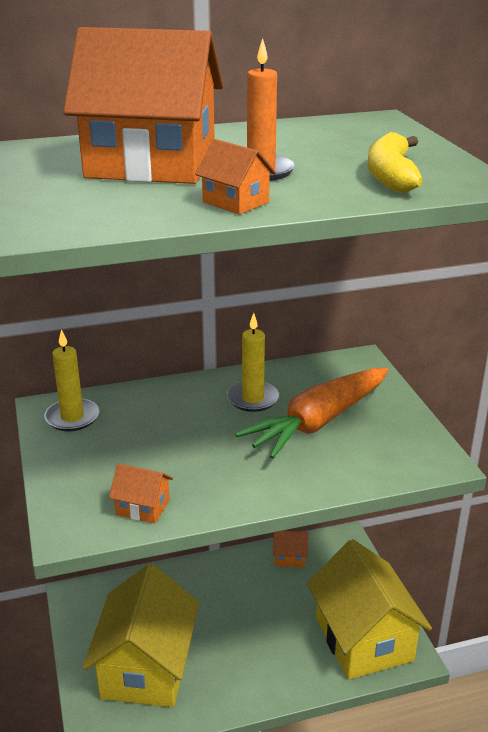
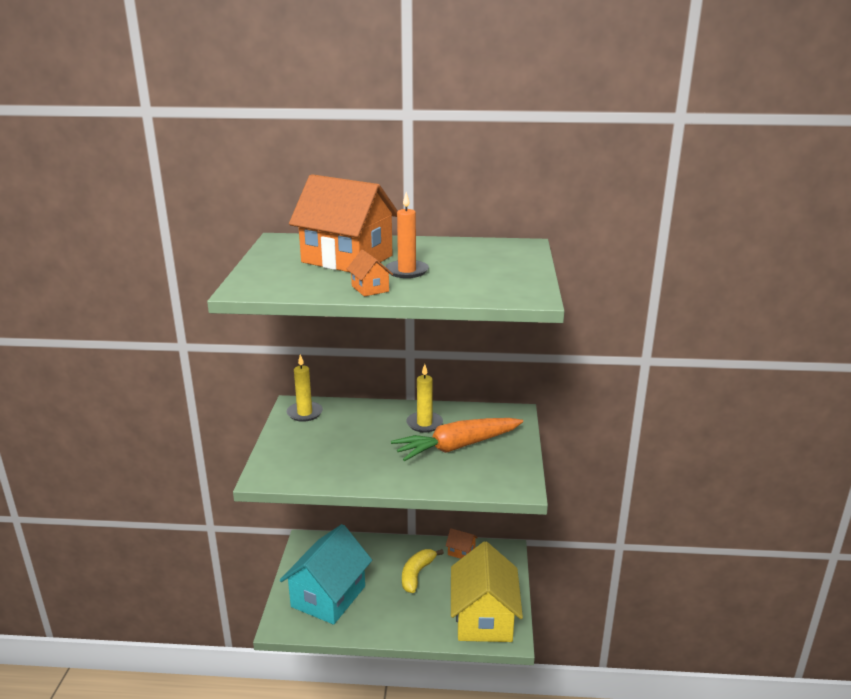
camera: 20 degrees right, 5 degrees down
(143, 507) = (313, 474): orange house -> none
(146, 668) = (328, 596): yellow house -> turquoise house
(391, 176) = (482, 285): yellow banana -> yellow banana (417, 574)

